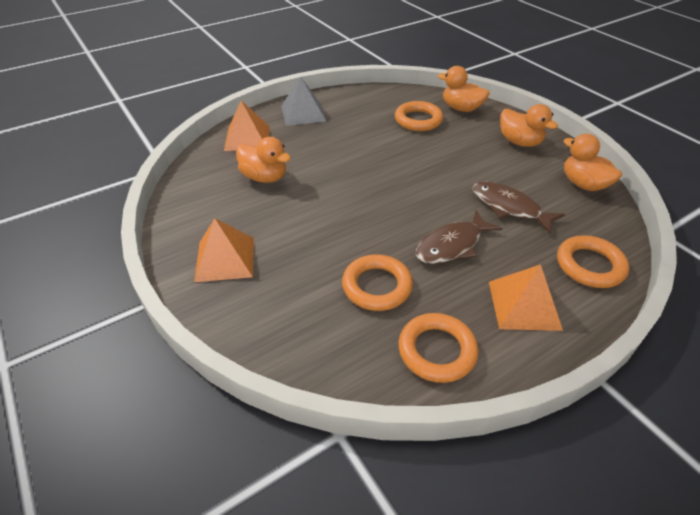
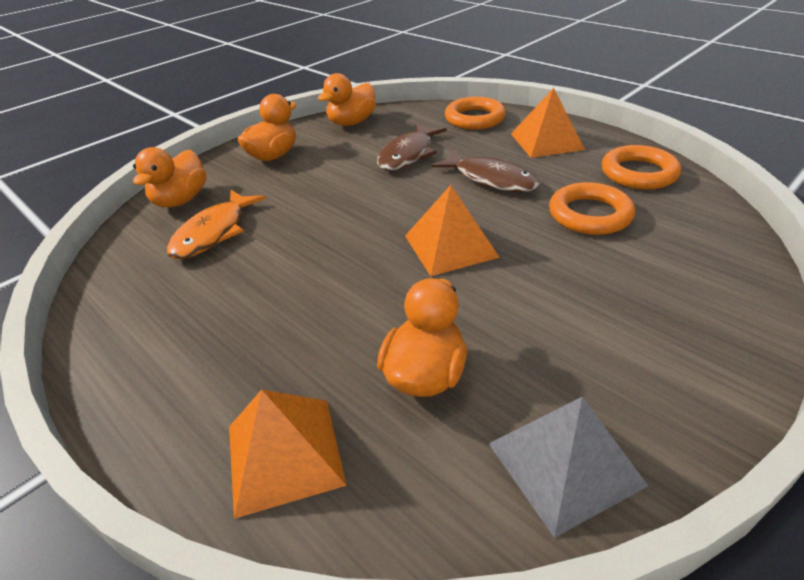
camera: 100 degrees left, 5 degrees down
(225, 259) = (654, 356): orange pyramid -> orange pyramid (450, 246)
(303, 113) = (172, 381): grey pyramid -> grey pyramid (565, 463)
(418, 120) = (214, 232): orange ring -> orange fish

